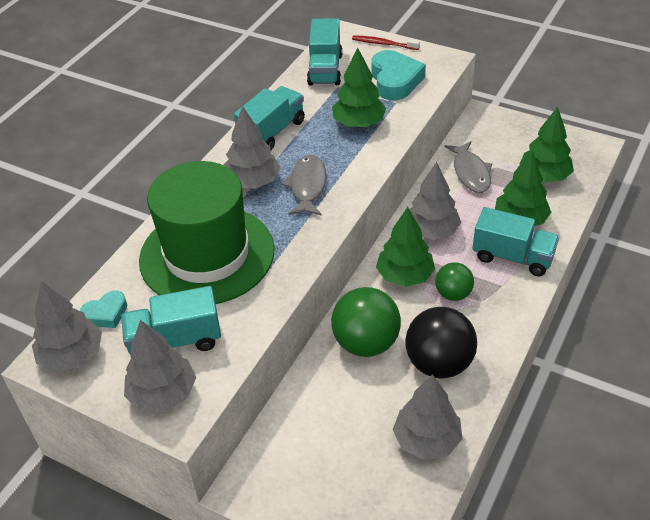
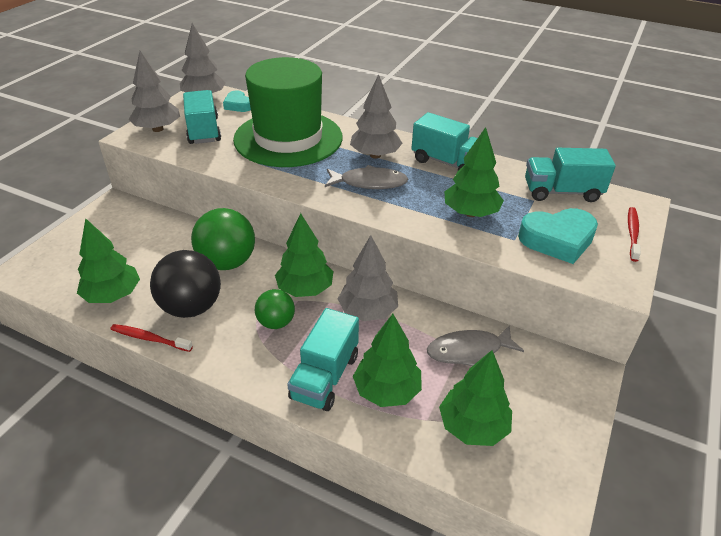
camera: 85 degrees right, 5 degrees down
(427, 440) = (113, 295): grey tree -> green tree
(487, 390) = (149, 338): none -> red toothbrush

